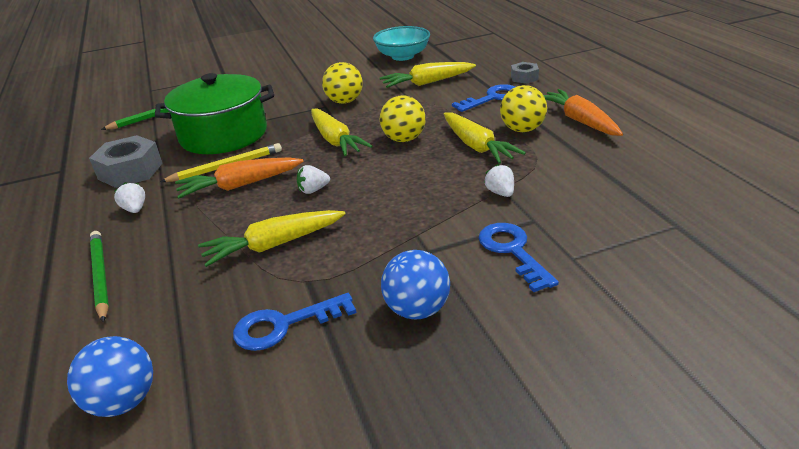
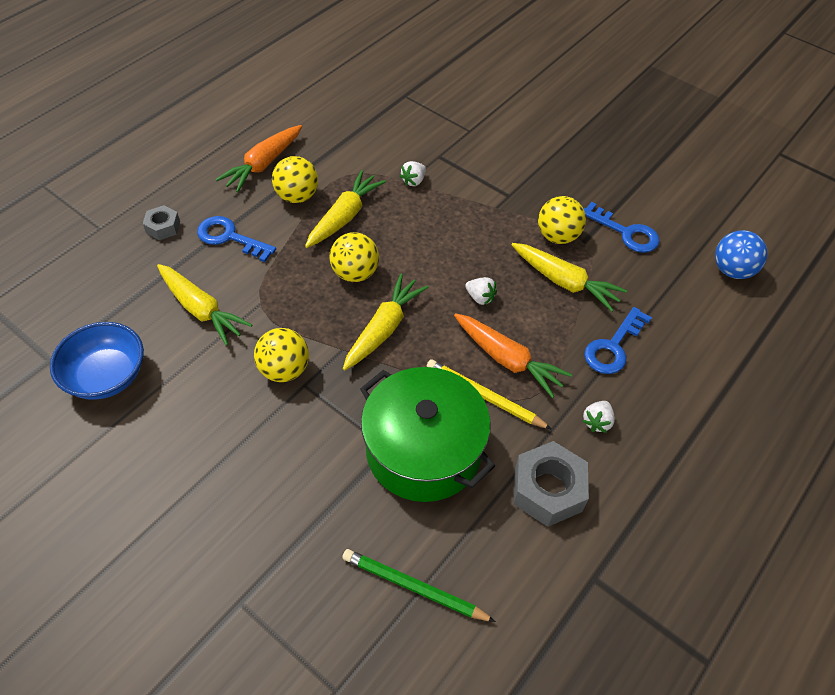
camera: 125 degrees left, 20 degrees up
(100, 276) = (678, 371): green pencil -> none
(334, 264) = (557, 236): none -> yellow ball
(402, 56) = (107, 376): turquoise bowl -> blue bowl
(417, 310) = (566, 180): blue ball -> none
(512, 251) = (481, 156): blue key -> blue key (613, 347)

